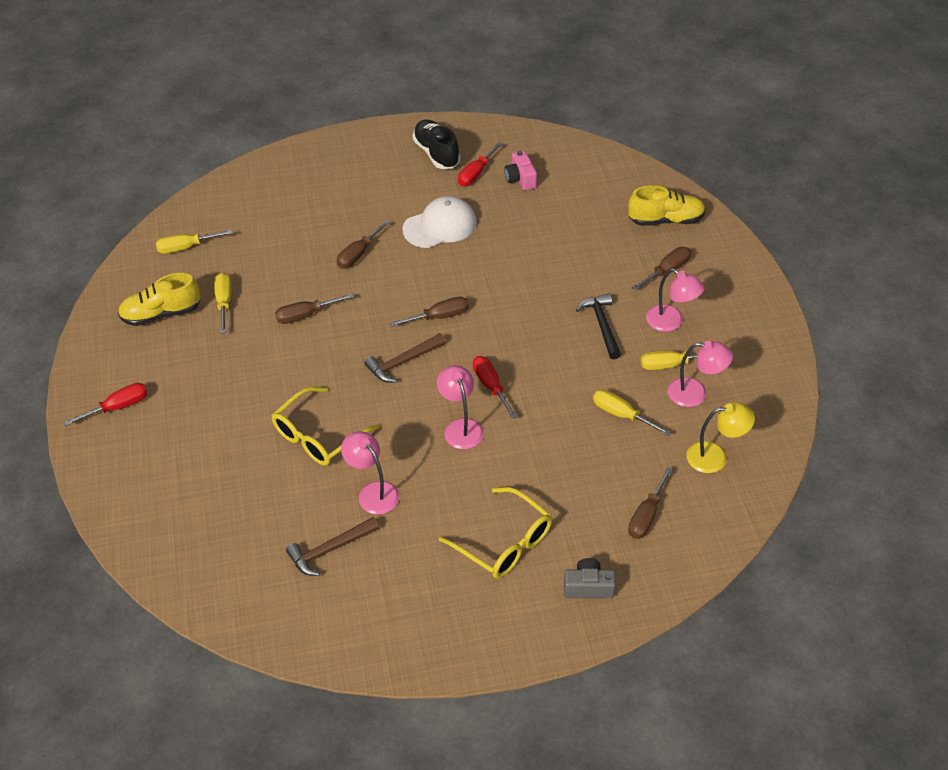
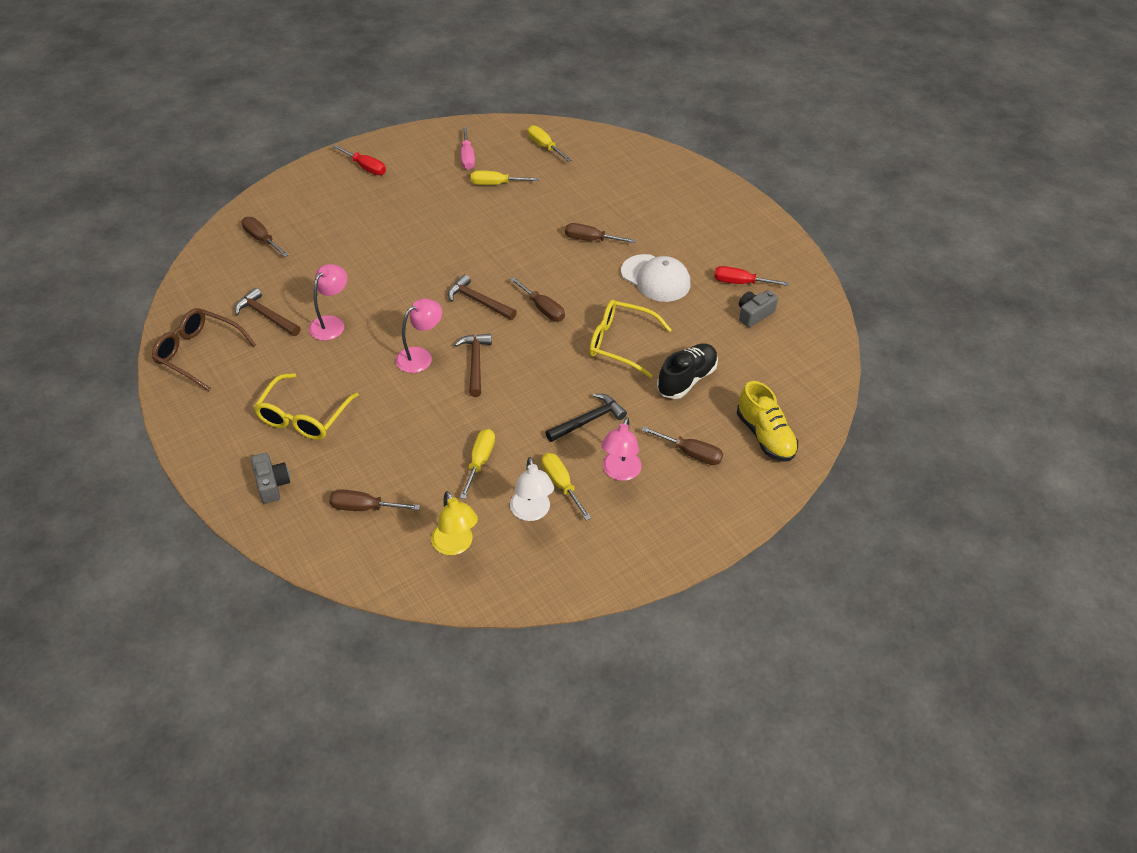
camera: 65 degrees right, 0 degrees up
(161, 314) = (467, 157): yellow shoe -> pink screwdriver
(224, 302) = (496, 184): yellow screwdriver -> yellow screwdriver turned 150 degrees counterclockwise
(305, 315) = (504, 231): brown screwdriver -> brown screwdriver (262, 239)
(318, 436) = (377, 276): yellow glasses -> yellow glasses (620, 343)
(360, 625) = (198, 353): none -> brown glasses
(436, 153) = (750, 250): black shoe -> black shoe (686, 379)
(491, 386) = (475, 363): red screwdriver -> brown hammer
(520, 179) = (754, 314): pink camera -> grey camera
(695, 393) = (531, 512): pink lamp -> white lamp

